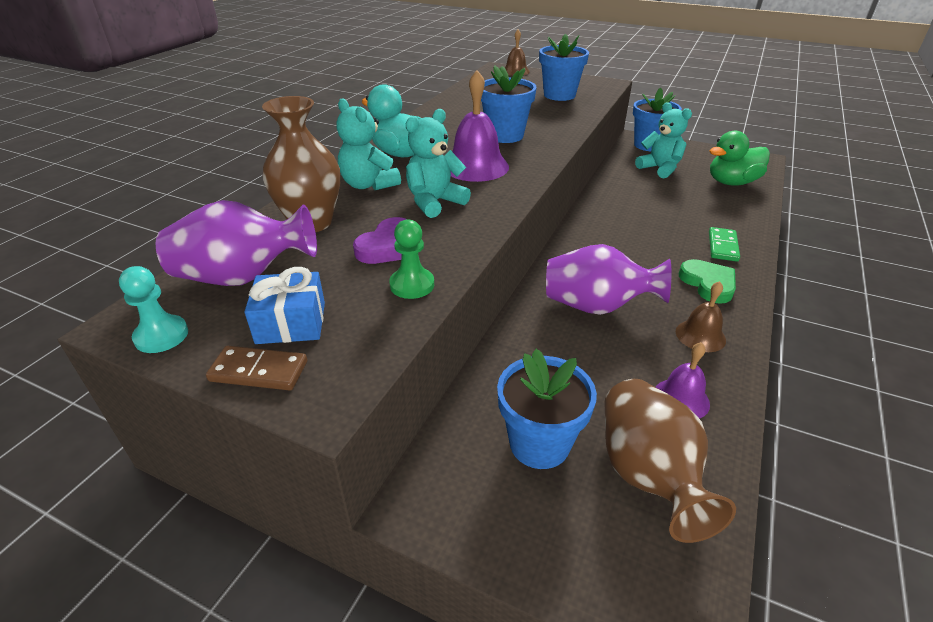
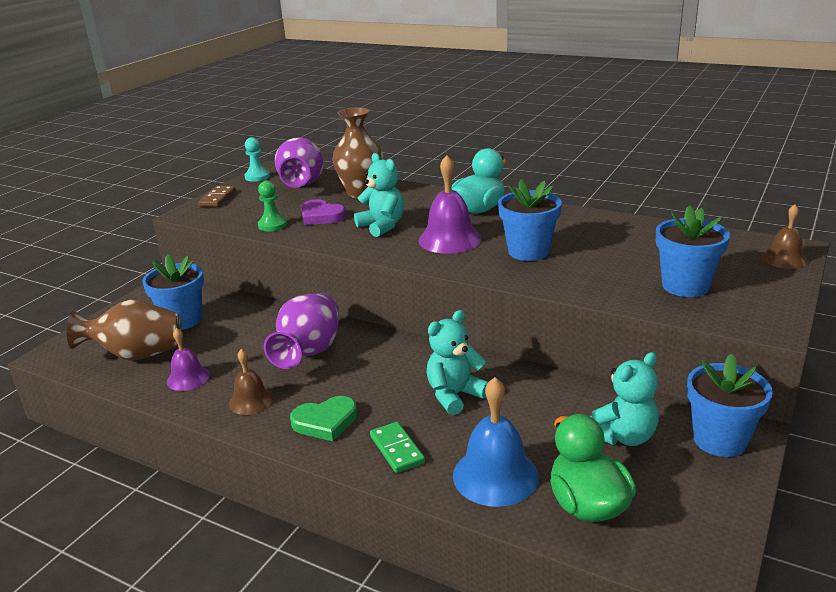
camera: 95 degrees right, 10 degrees down
(291, 323) = (252, 200): blue gift -> none
(368, 185) = (417, 203): turquoise teddy bear -> turquoise teddy bear (455, 395)
(722, 246) = (397, 449): green domino -> green domino turned 45 degrees clockwise
(725, 209) = (495, 475): none -> blue bell

